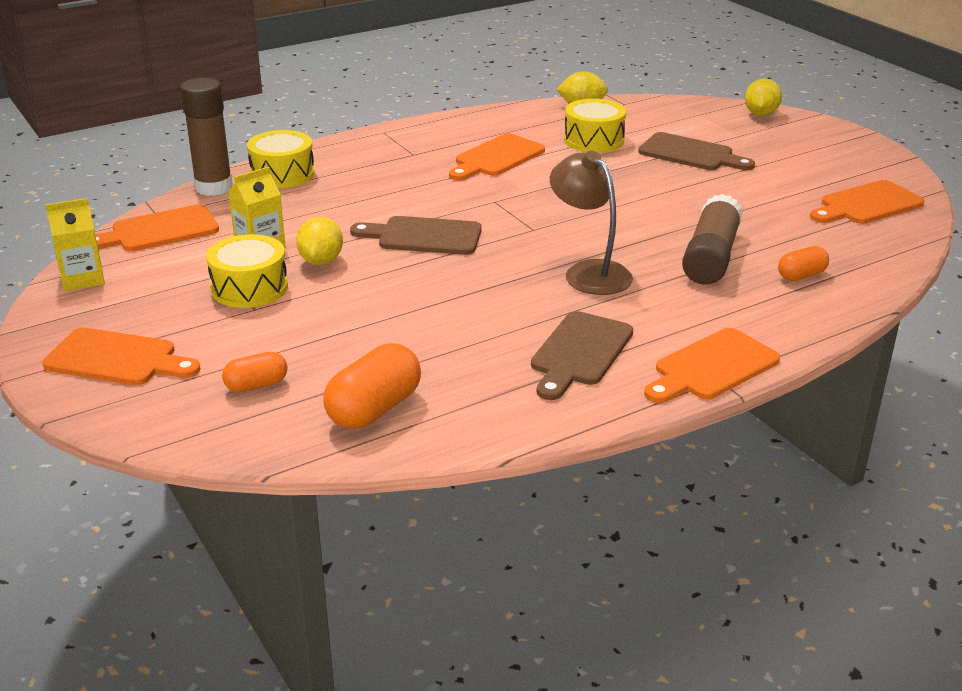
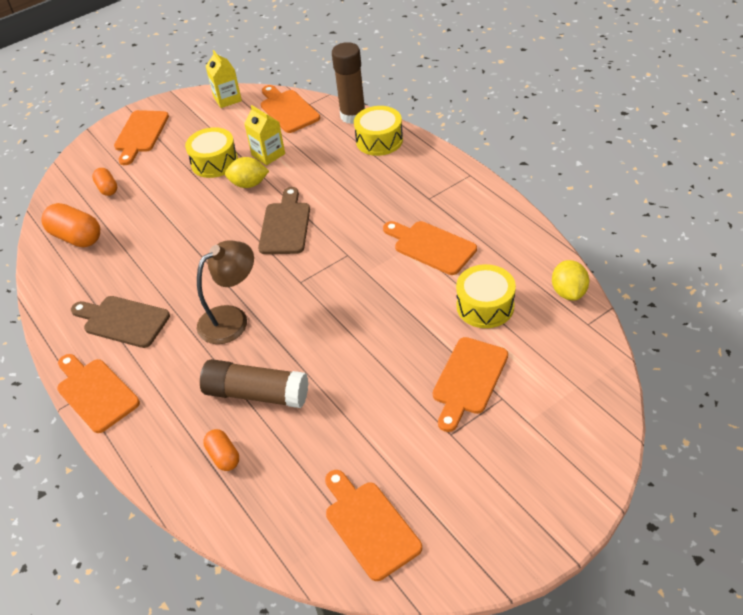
camera: 90 degrees right, 15 degrees up
(690, 154) = (468, 379): brown cutting board -> orange cutting board
(760, 114) = (596, 444): yellow lemon -> none

